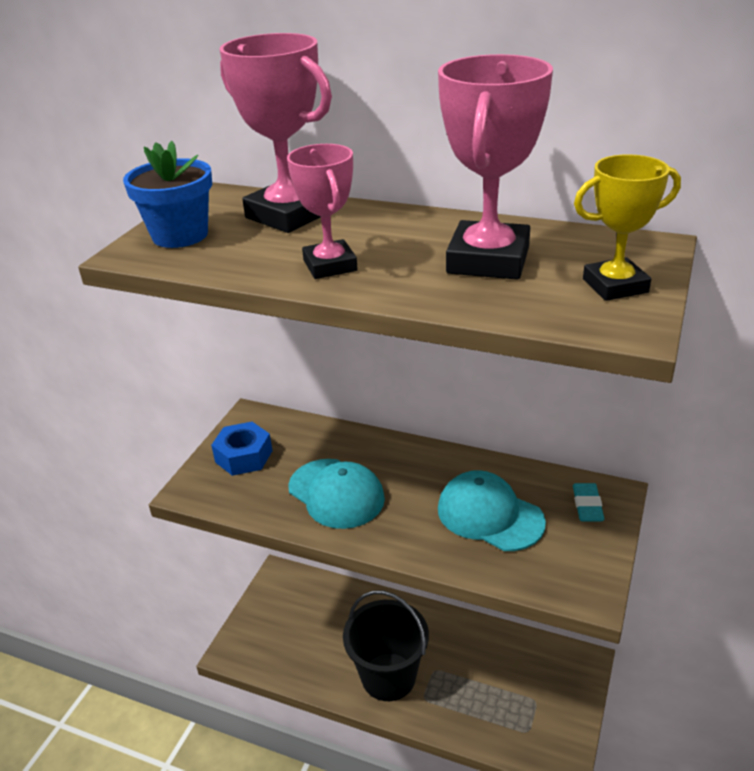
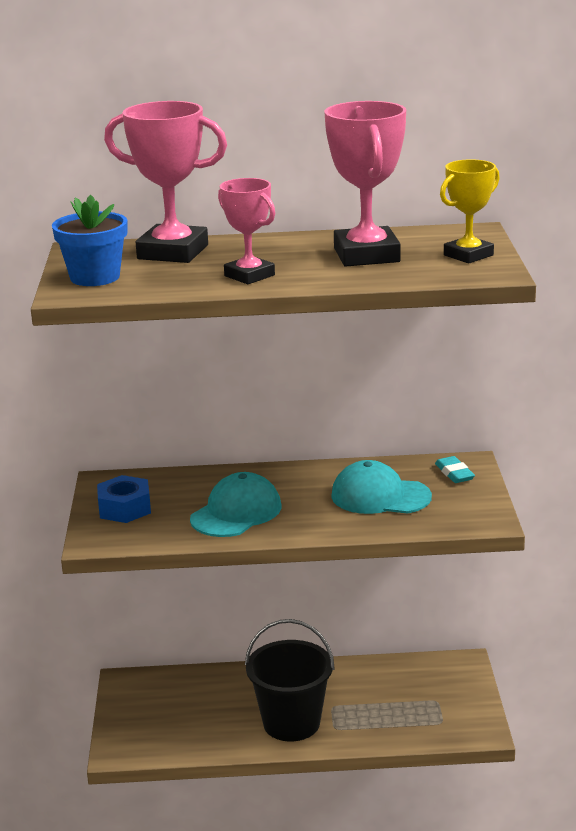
camera: 25 degrees left, 10 degrees down
(336, 493) = (236, 512): turquoise cap -> turquoise cap turned 75 degrees counterclockwise

